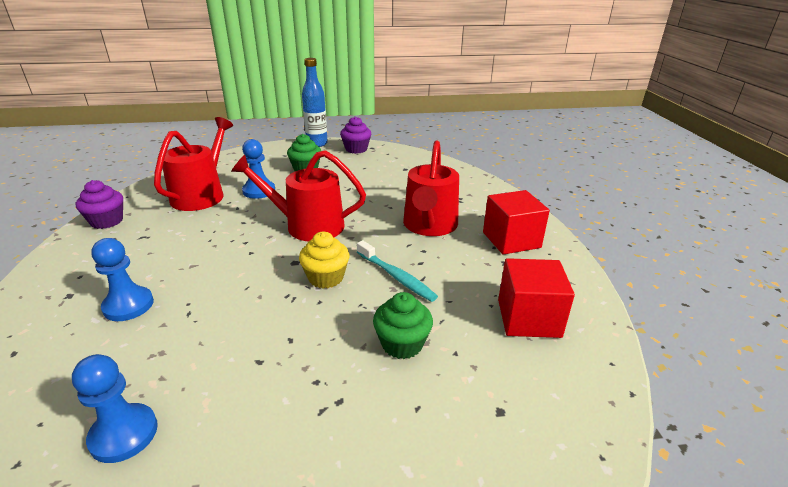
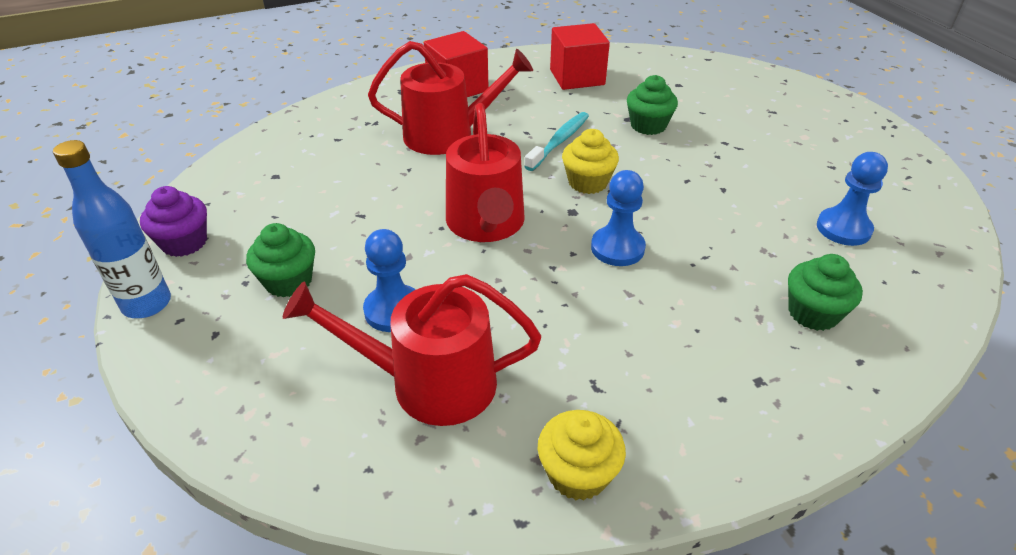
camera: 105 degrees left, 10 degrees up
(75, 349) = (813, 313): none -> green cupcake
(107, 221) = (578, 473): purple cupcake -> yellow cupcake
(128, 305) = (731, 310): blue pawn -> blue pawn (617, 248)

